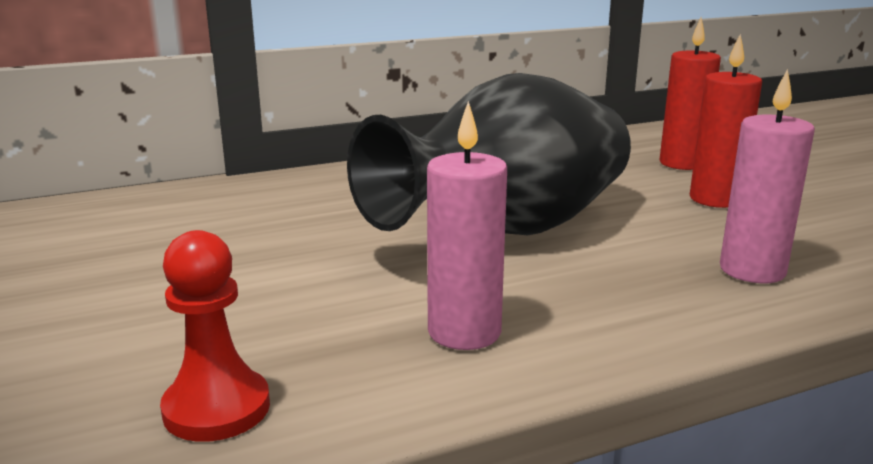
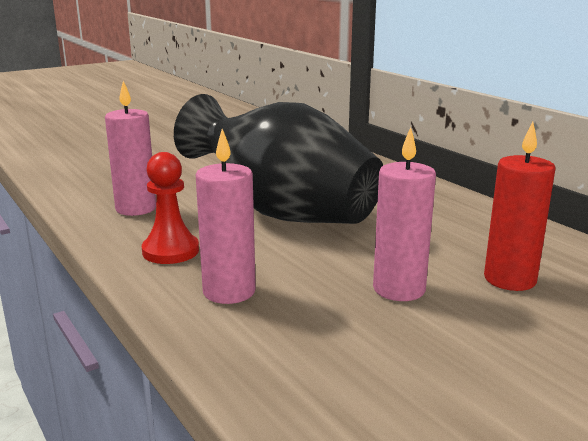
camera: 80 degrees right, 0 degrees up
(217, 408) = (78, 175): red pawn -> red pawn (170, 251)
(715, 199) = (399, 289): red candle -> pink candle

